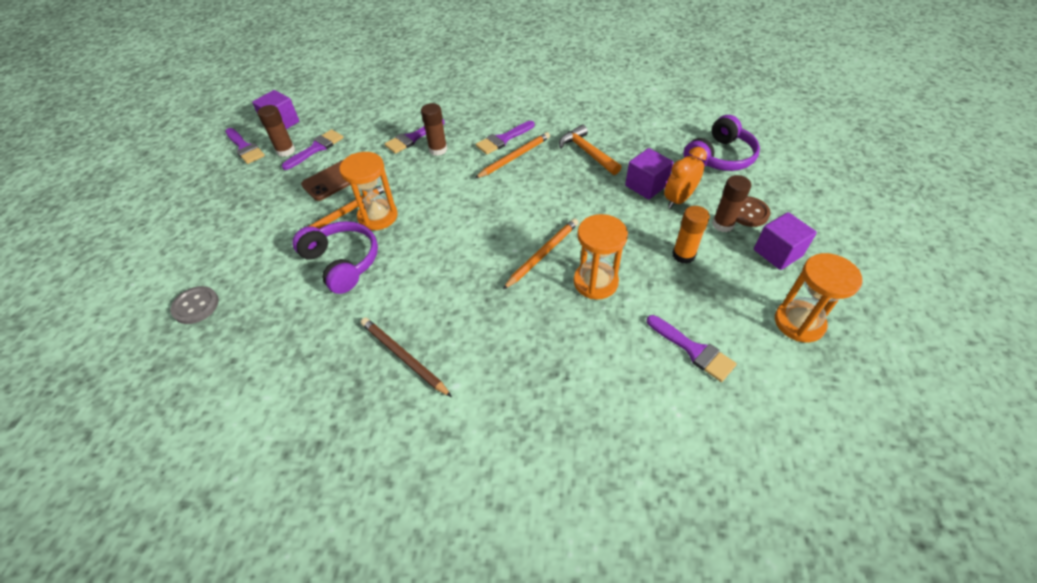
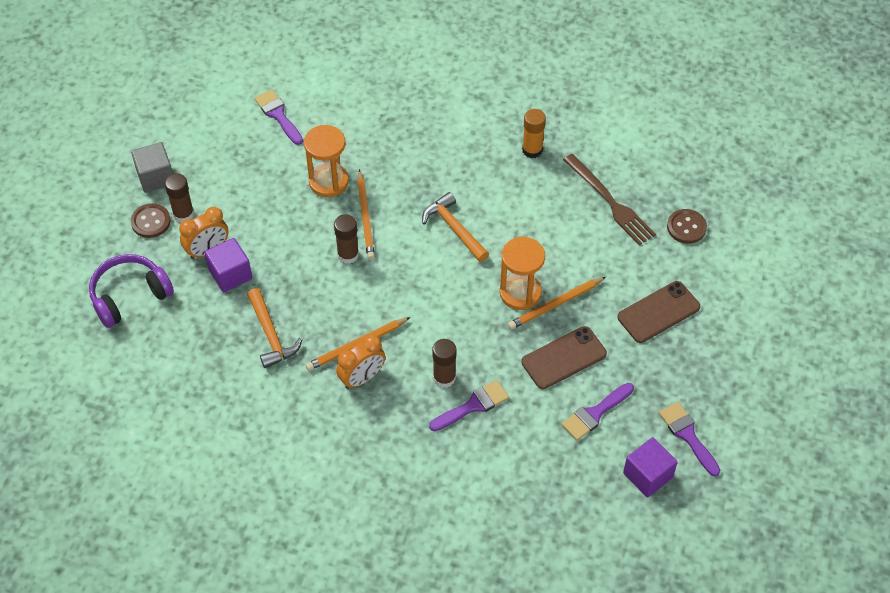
camera: 170 degrees left, 5 degrees up
(196, 306) = (686, 227): grey button -> brown button
(247, 223) = (658, 312): none -> brown phone
(277, 318) = (610, 202): none -> brown fork
(285, 151) = (633, 418): brown glue stick -> brown glue stick (348, 255)
(342, 262) = (555, 245): purple headphones -> none
(403, 357) = (503, 150): brown pencil -> none
(449, 260) = (454, 228): none -> orange hammer
(503, 139) = (362, 378): purple brush -> orange clock
(542, 254) = (366, 217): orange pencil -> orange pencil turned 60 degrees counterclockwise
(683, 255) = (239, 191): orange glue stick -> orange glue stick (532, 150)
(777, 253) = (155, 177): purple cube -> grey cube
(799, 322) = (185, 119): orange hourglass -> none

